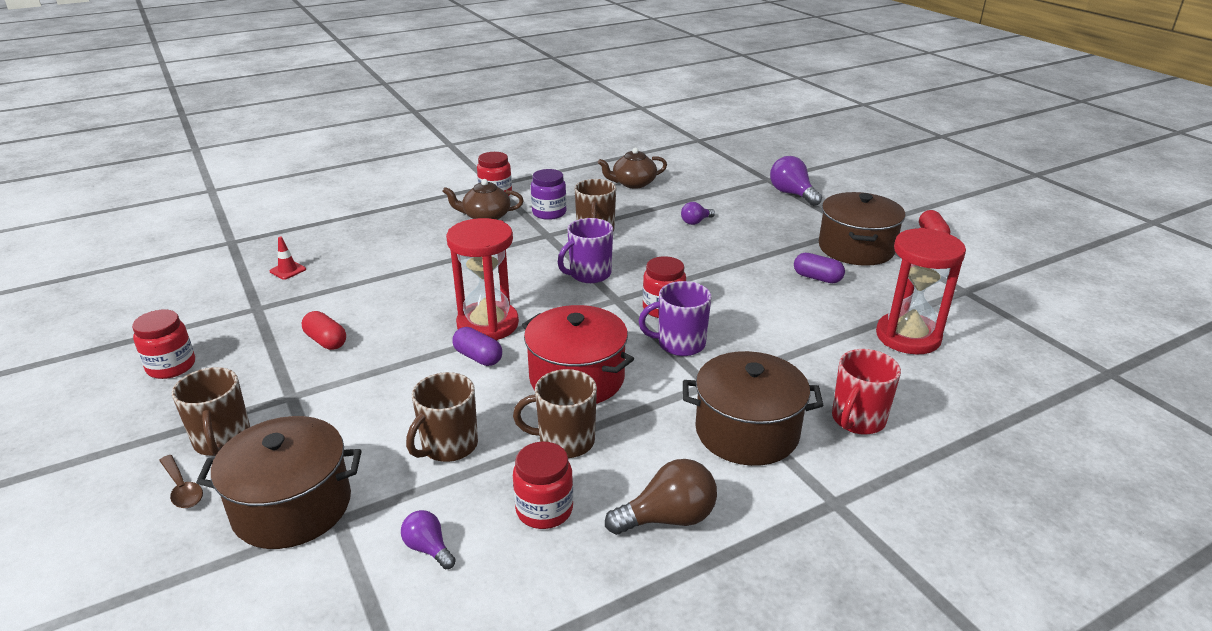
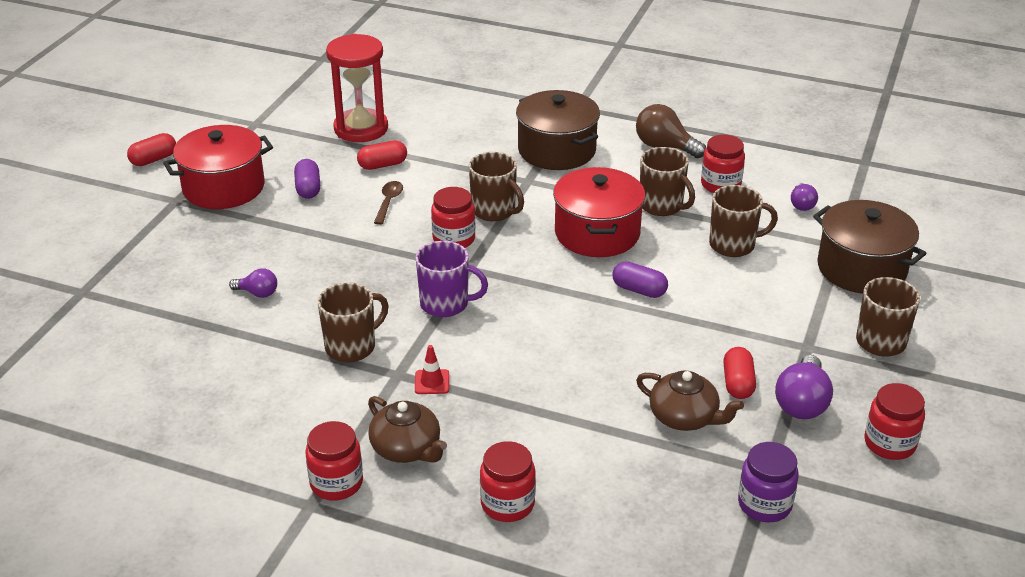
camera: 130 degrees left, 5 degrees up
(182, 489) = (927, 321): brown spoon -> brown spoon (388, 202)
(288, 270) = (696, 511): red traffic cone -> red traffic cone (432, 382)
(400, 225) = (507, 504): none -> red jar
(478, 357) = (639, 290): purple capsule -> purple capsule turned 60 degrees counterclockwise
(488, 324) = (595, 312): red hourglass -> none
(549, 213) = (343, 404): purple jar -> purple jar (764, 504)
(633, 183) = (189, 385): brown teapot -> brown teapot (685, 417)
(680, 344) = (494, 211): purple mug -> brown mug
(792, 194) = (115, 261): purple light bulb -> purple light bulb (802, 403)
(822, 322) = (382, 165): none -> red capsule
(856, 248) = (224, 187): brown pot -> red pot
(857, 420) = (491, 120): red mug -> none

